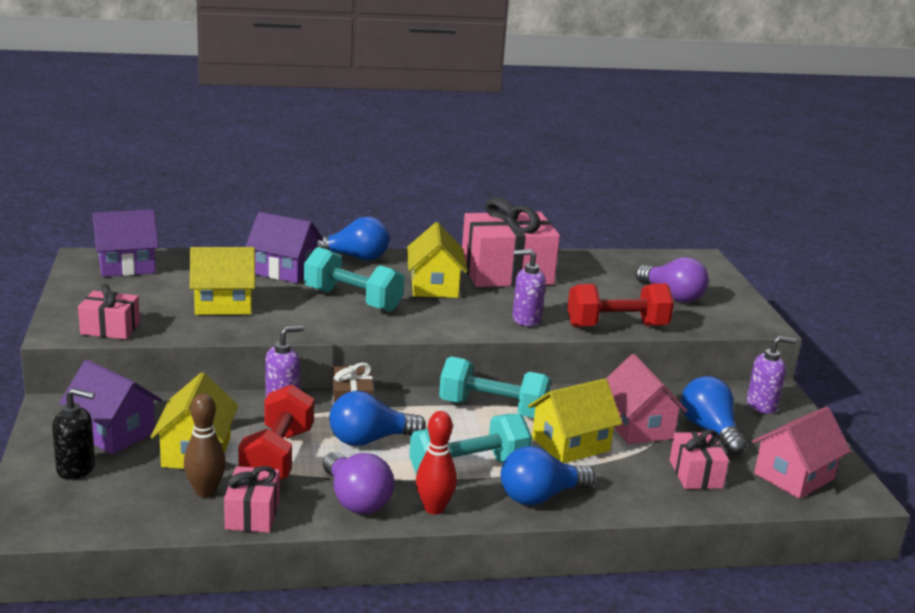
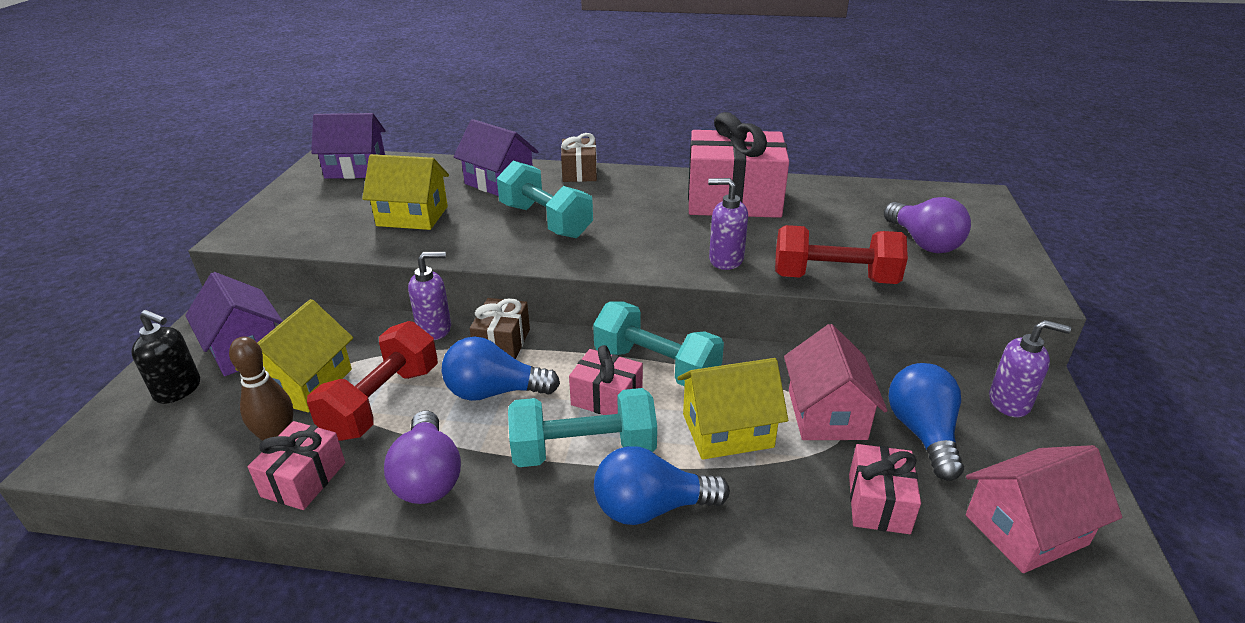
camera: 20 degrees right, 10 degrees up
(110, 328) = (284, 235): pink gift -> pink gift (607, 398)
(354, 257) = (579, 172): blue light bulb -> brown gift
(434, 286) = (643, 211): yellow house -> none
(434, 508) = (510, 505): red bowling pin -> none

